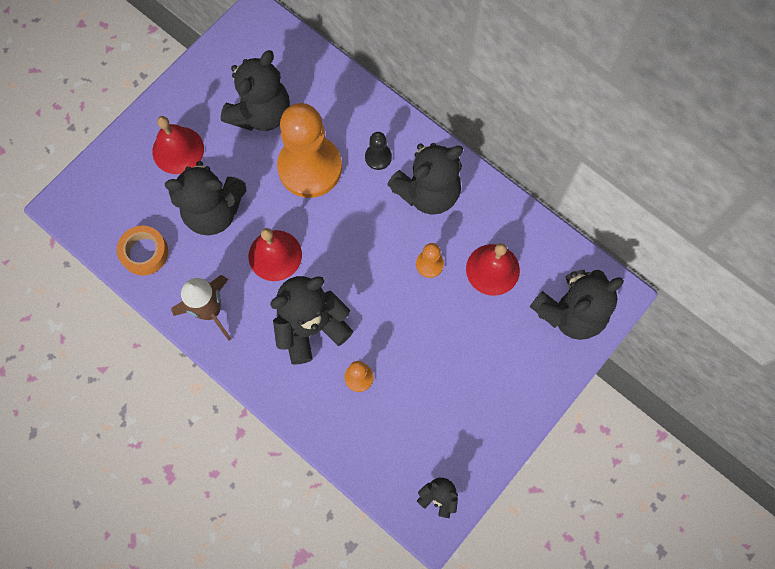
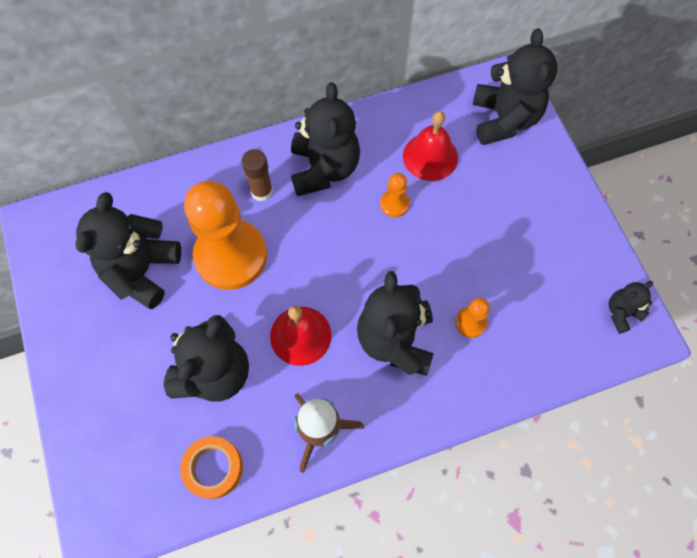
camera: 60 degrees left, 5 degrees down
(178, 150) = (122, 373): red bell -> none
(261, 113) = (142, 271): black teddy bear -> black teddy bear turned 135 degrees counterclockwise
(378, 157) = (262, 191): black pawn -> brown glue stick

